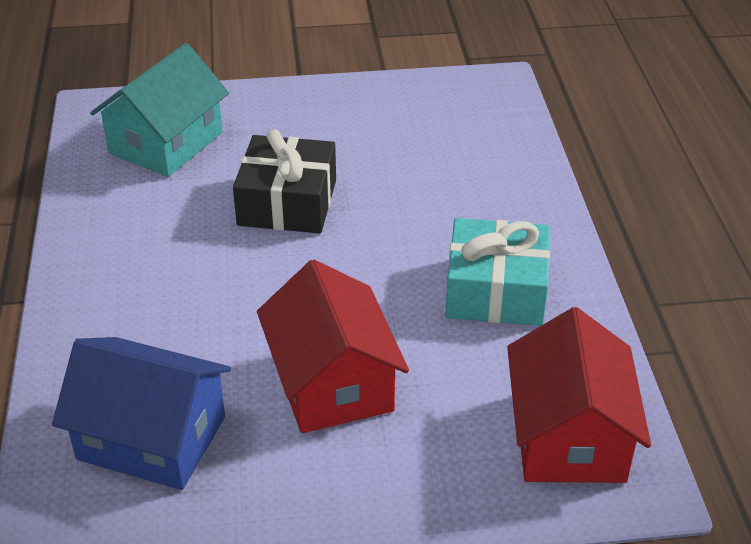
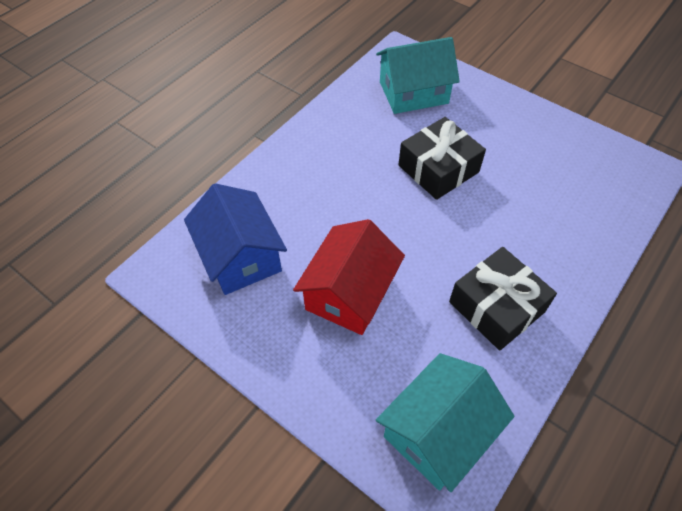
camera: 45 degrees right, 15 degrees up
(496, 291) = (496, 307): turquoise gift -> black gift
(569, 436) = (438, 432): red house -> turquoise house

